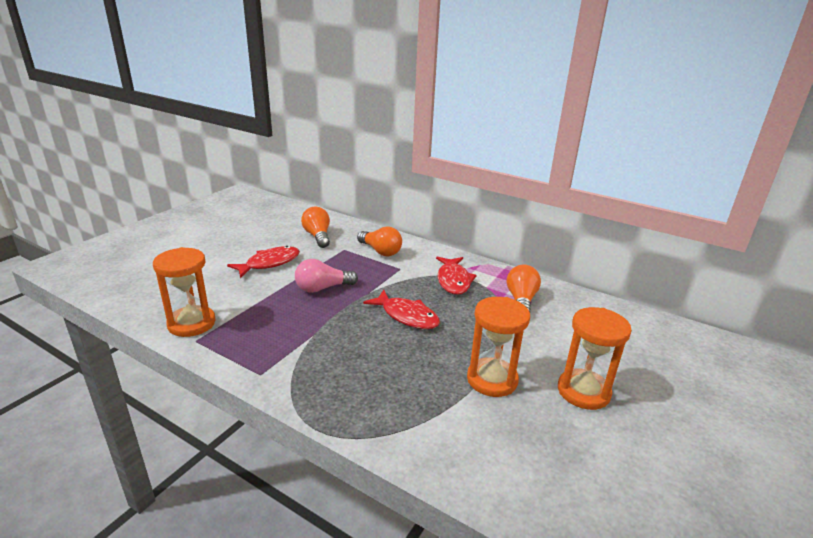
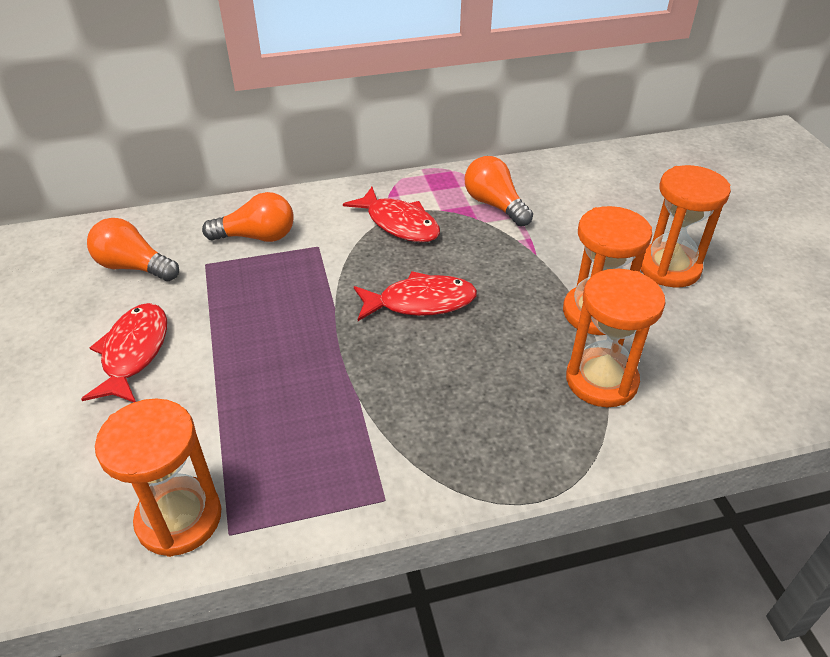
camera: 45 degrees left, 15 degrees up
(323, 288) = (270, 336): pink light bulb -> none
(438, 409) = (601, 380): none -> orange hourglass

